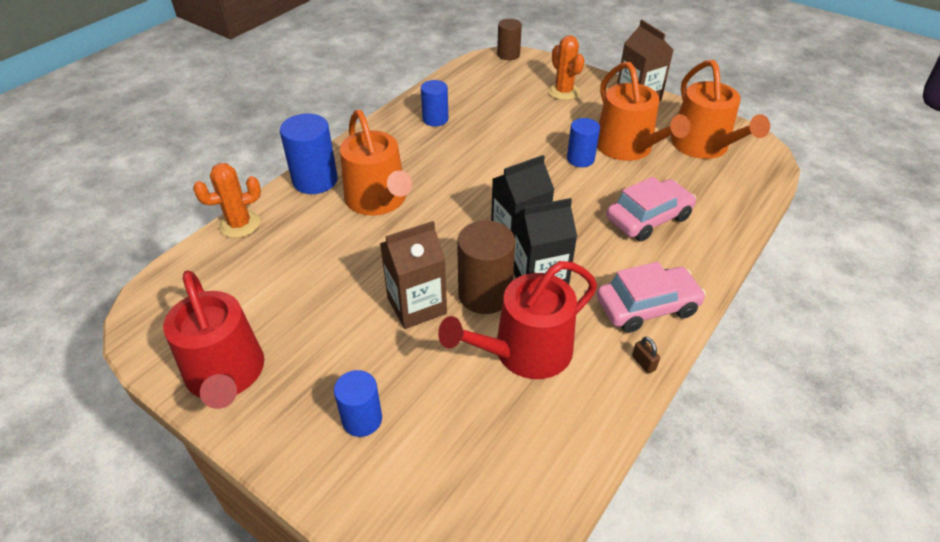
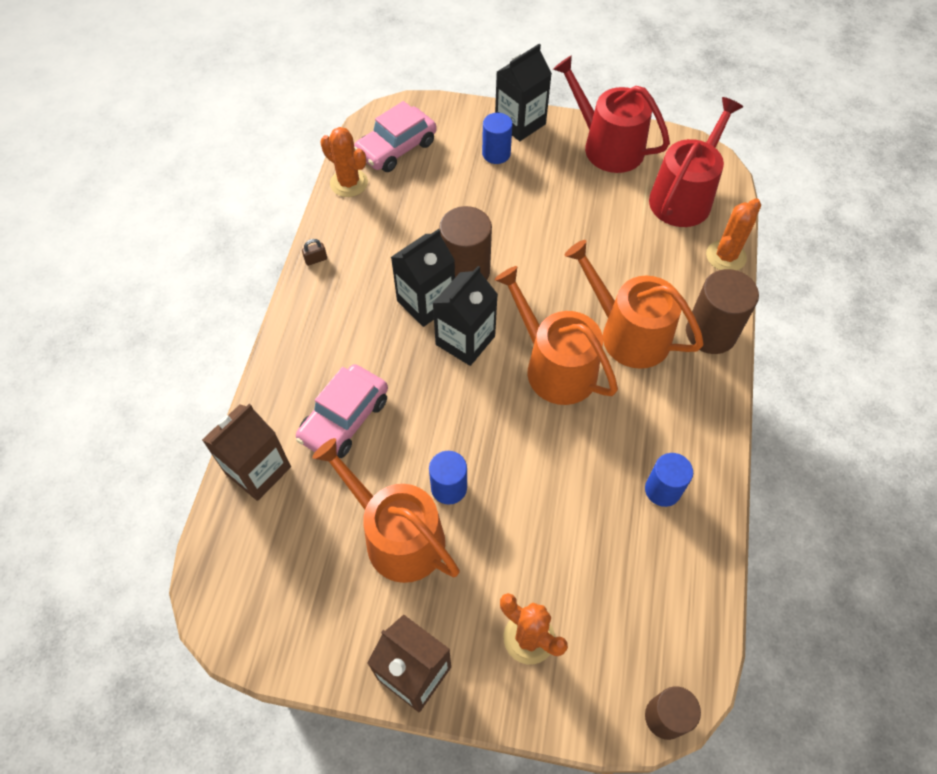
camera: 155 degrees right, 15 degrees up
(297, 455) = (520, 123): none -> black carton
(315, 180) = (710, 333): blue cylinder -> brown cylinder
(417, 305) = (514, 241): brown carton -> brown carton (258, 470)
(524, 352) = (410, 235): red watering can -> red watering can (684, 196)
(574, 452) = (349, 183): none -> orange cactus
(643, 363) = (316, 259): brown padlock -> brown padlock turned 60 degrees counterclockwise
(647, 307) = (323, 310): pink car -> pink car (396, 148)
(704, 146) = (299, 583): orange watering can -> orange watering can (554, 366)

